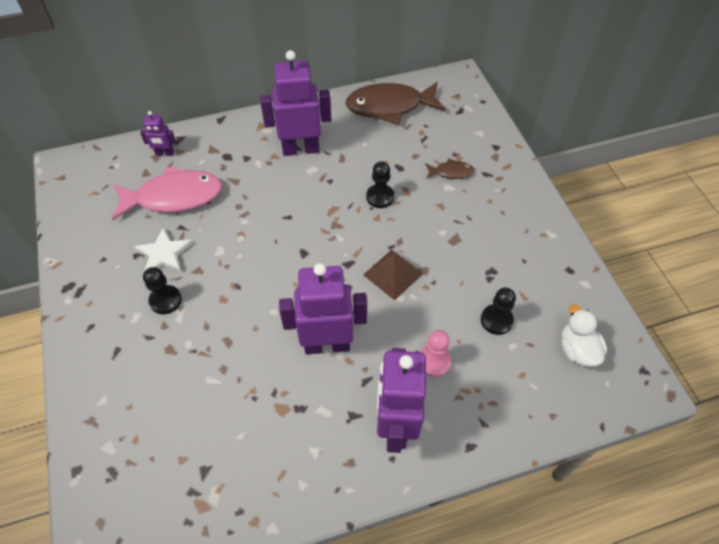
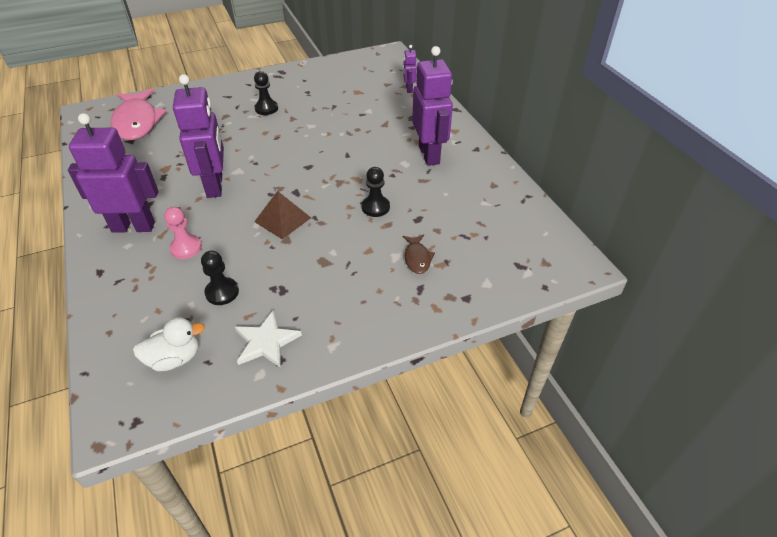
camera: 85 degrees right, 10 degrees down
(164, 254) = (308, 102): white star -> white star (266, 342)
(174, 197) = (363, 99): pink fish -> pink fish (137, 122)
(390, 106) = (507, 208): brown fish -> none

